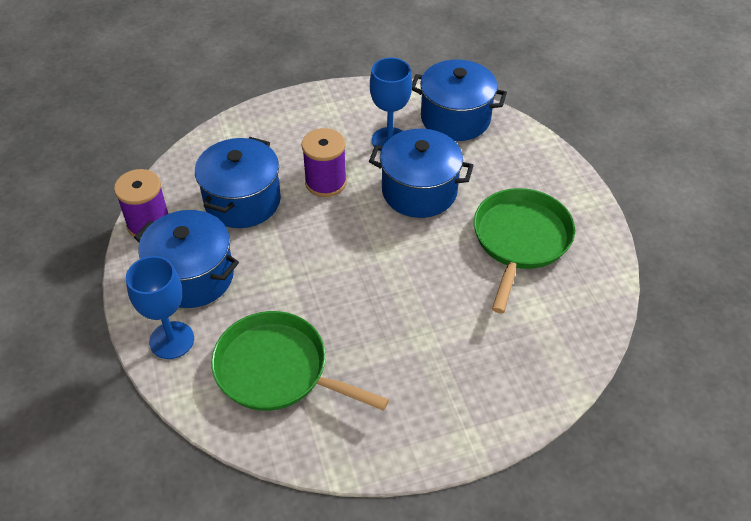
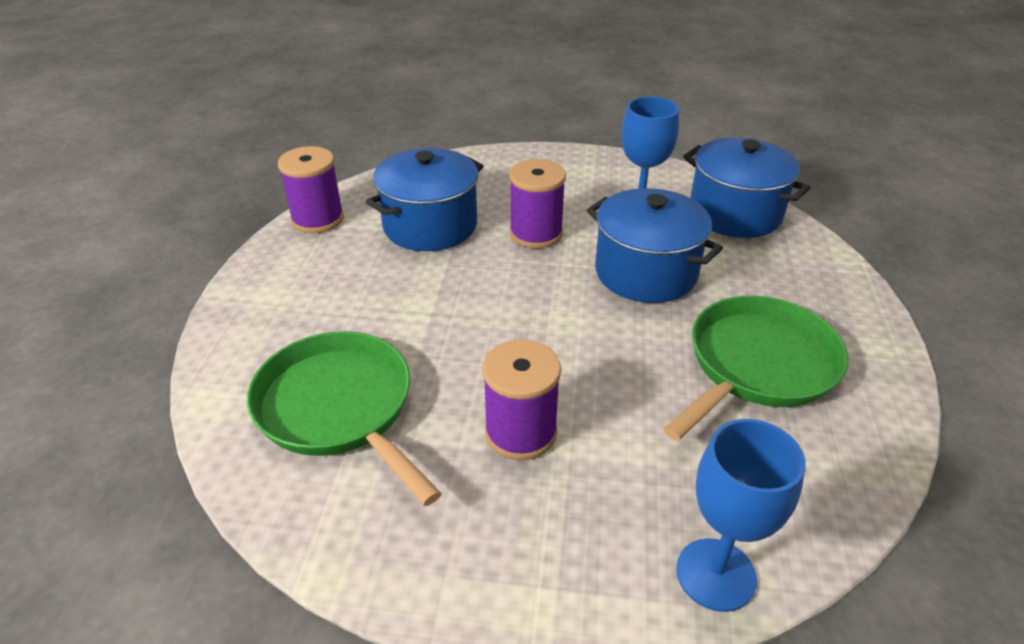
camera: 25 degrees right, 10 degrees down
(172, 340) = (248, 334): blue goblet -> blue goblet (716, 574)
(193, 276) = (322, 279): blue pot -> none
(402, 341) = (520, 432): none -> purple spool

